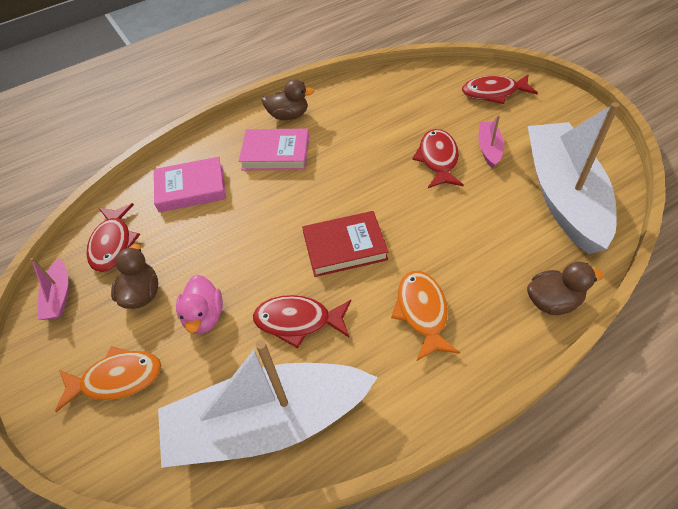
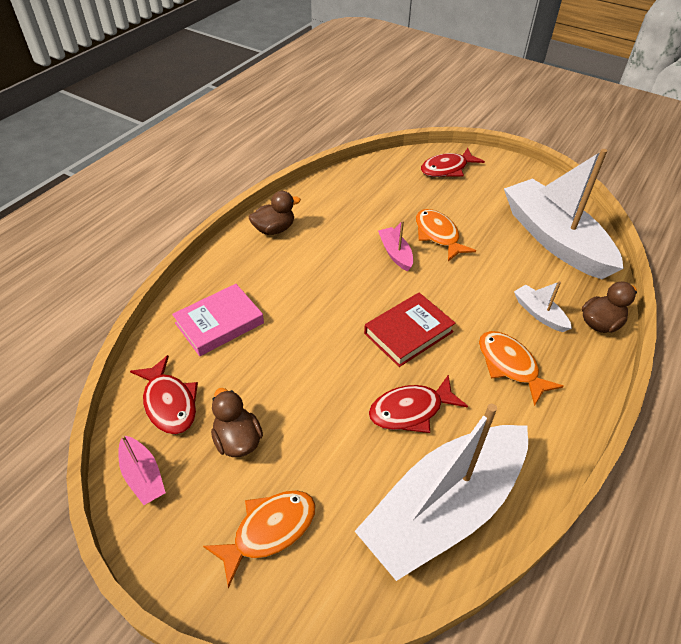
camera: 30 degrees left, 5 degrees down
(204, 316) = (318, 438): pink duck -> none
(276, 153) = (285, 267): pink book -> none
(438, 159) = (438, 235): red fish -> orange fish
(489, 149) = (474, 216): pink boat -> pink boat (395, 253)
(490, 269) = (539, 313): none -> white boat

